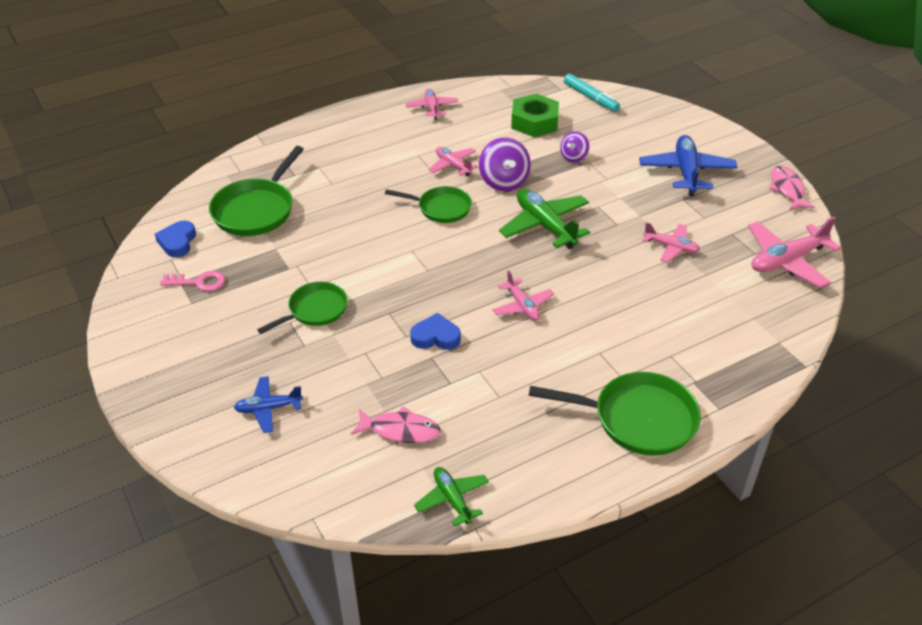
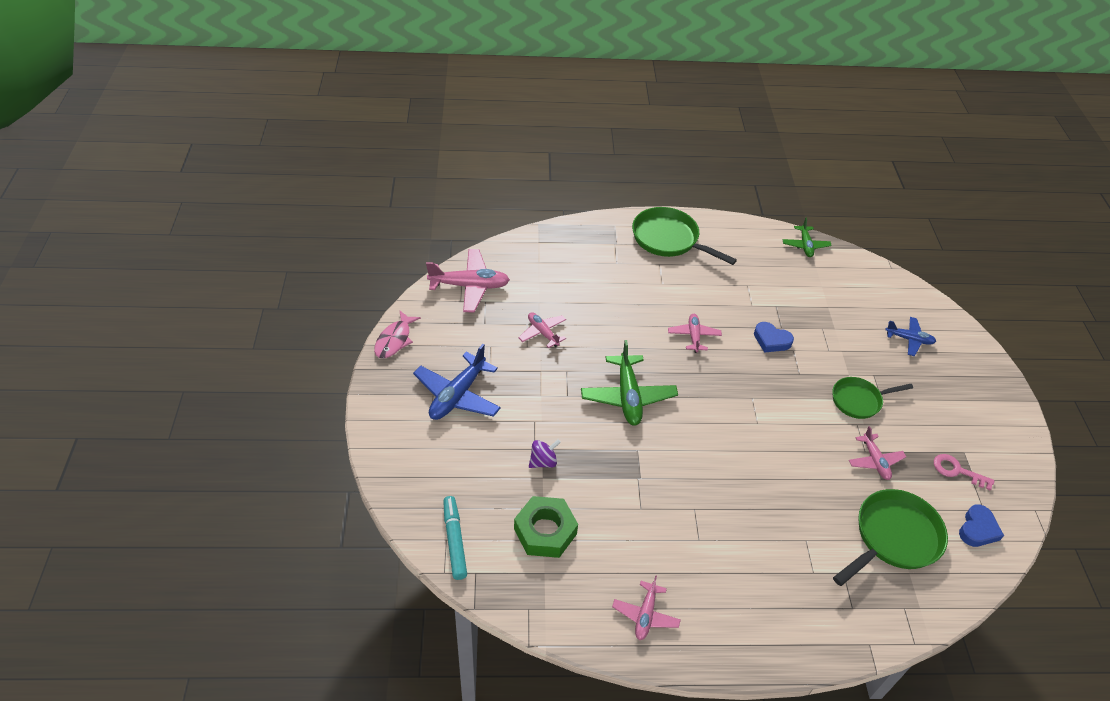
camera: 155 degrees left, 5 degrees up
(400, 430) = (822, 291): pink fish -> none
(441, 208) = (709, 457): green pan -> none
(453, 165) = (670, 506): pink plane -> pink plane (874, 461)
(503, 181) = (632, 462): purple spinning top -> none

